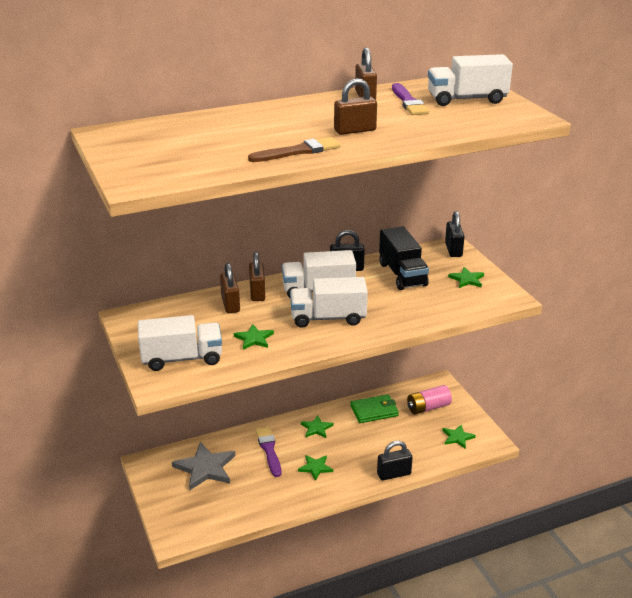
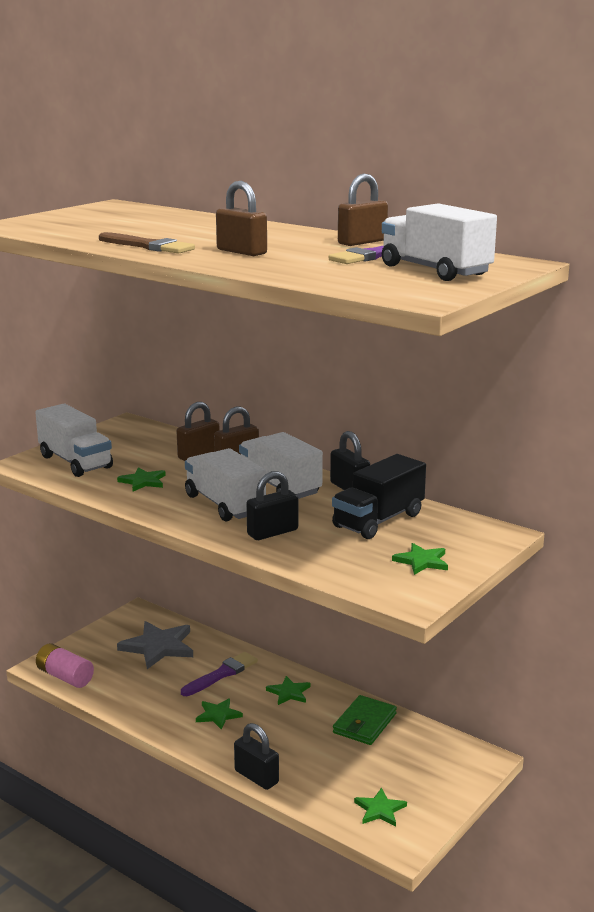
camera: 60 degrees right, 10 degrees down
(374, 411) = (364, 723): green wallet -> green wallet turned 75 degrees clockwise
(428, 407) = (418, 765): pink battery -> pink battery (65, 677)
(453, 250) = (491, 536): black padlock -> black padlock (272, 532)

